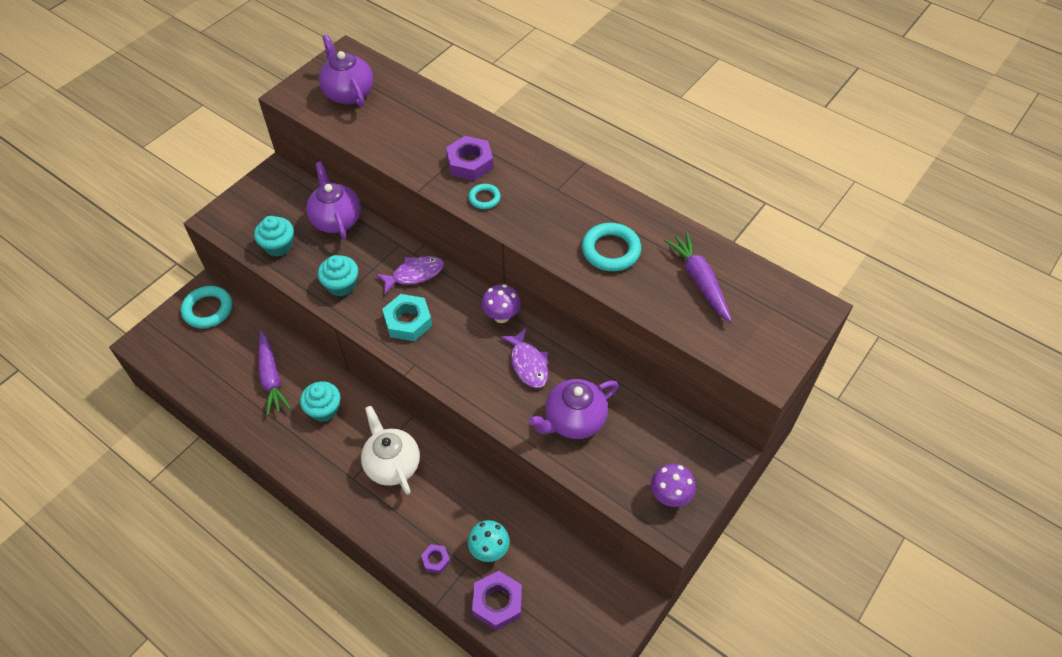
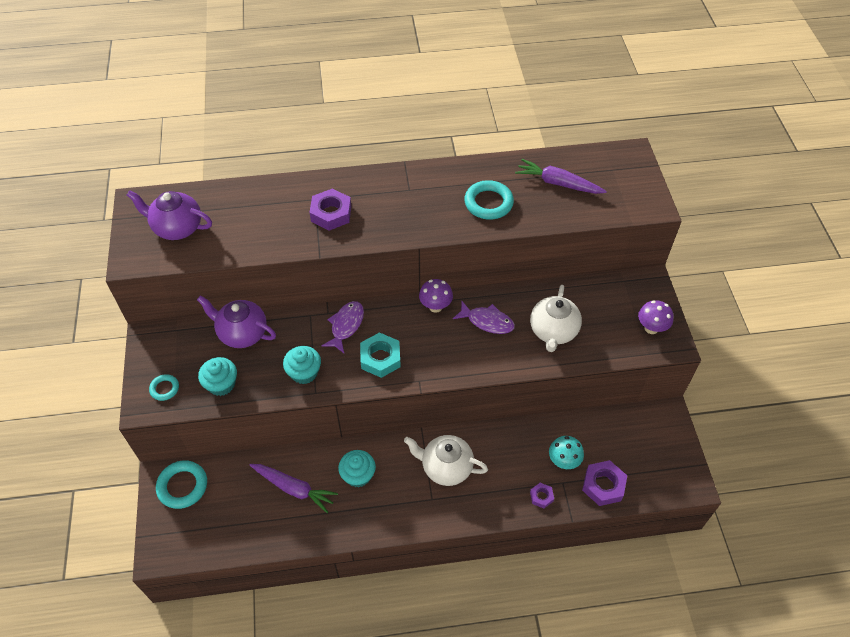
camera: 45 degrees left, 0 degrees up
(484, 198) = (371, 229): turquoise ring -> turquoise ring (164, 389)
(574, 420) = (553, 331): purple teapot -> white teapot

